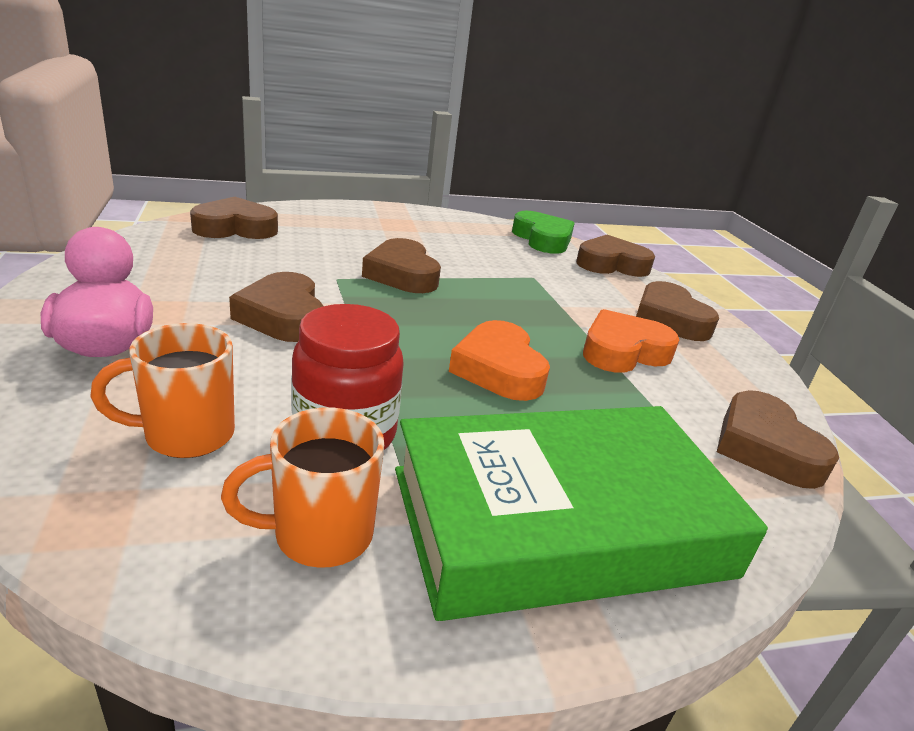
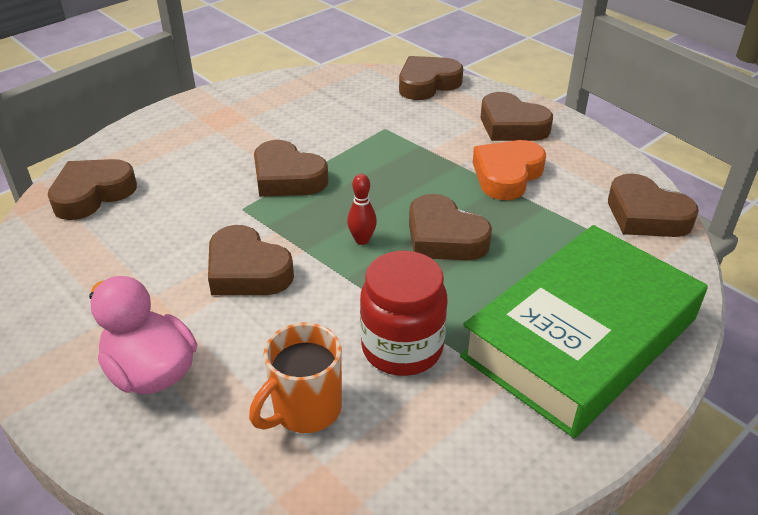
camera: 25 degrees left, 10 degrees up
(319, 535) = (463, 427): orange mug -> none
(414, 338) = (362, 240): none -> red bowling pin
(498, 369) = (444, 237): orange heart -> brown heart
(543, 239) = (353, 79): green heart -> none

